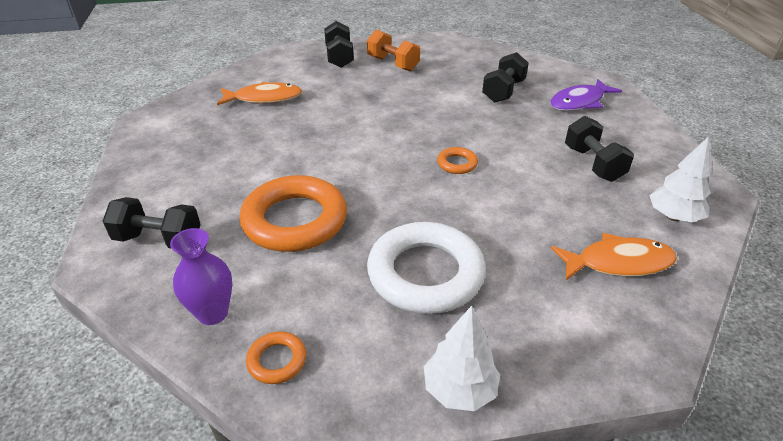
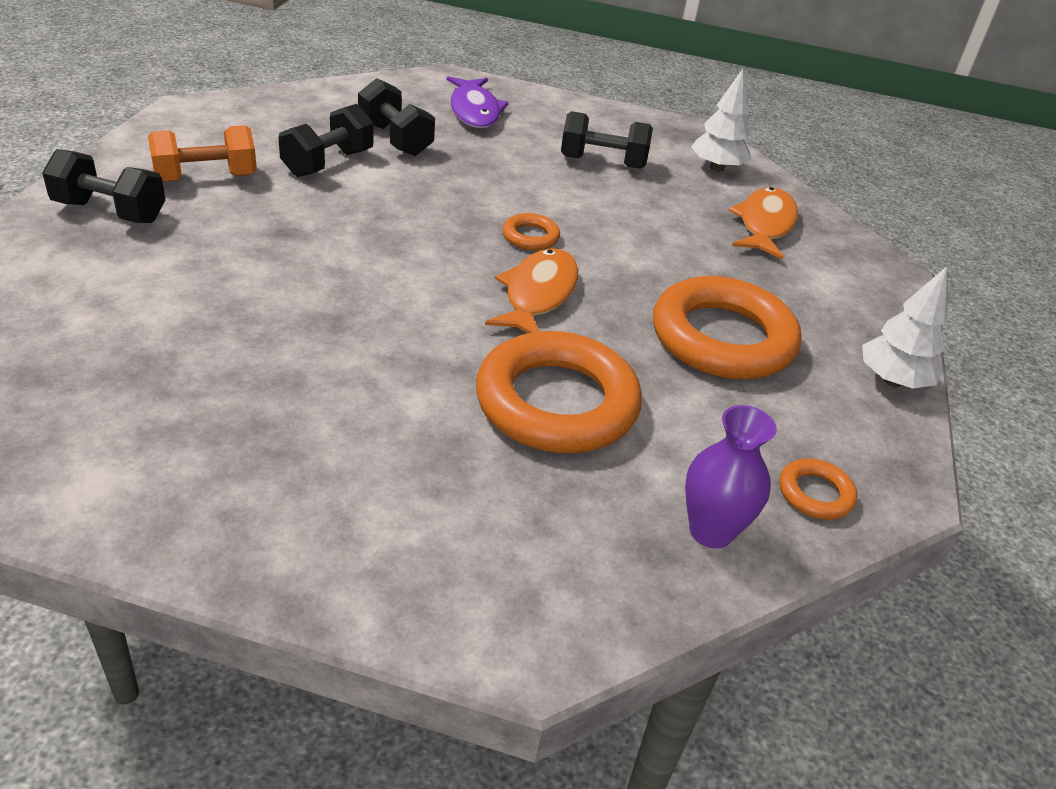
camera: 70 degrees left, 0 degrees up
(158, 239) = (509, 557): black dumbbell -> black dumbbell (328, 163)
(264, 98) = (160, 331): orange fish -> orange fish (538, 294)
(425, 274) = (722, 338): white ring -> orange ring

